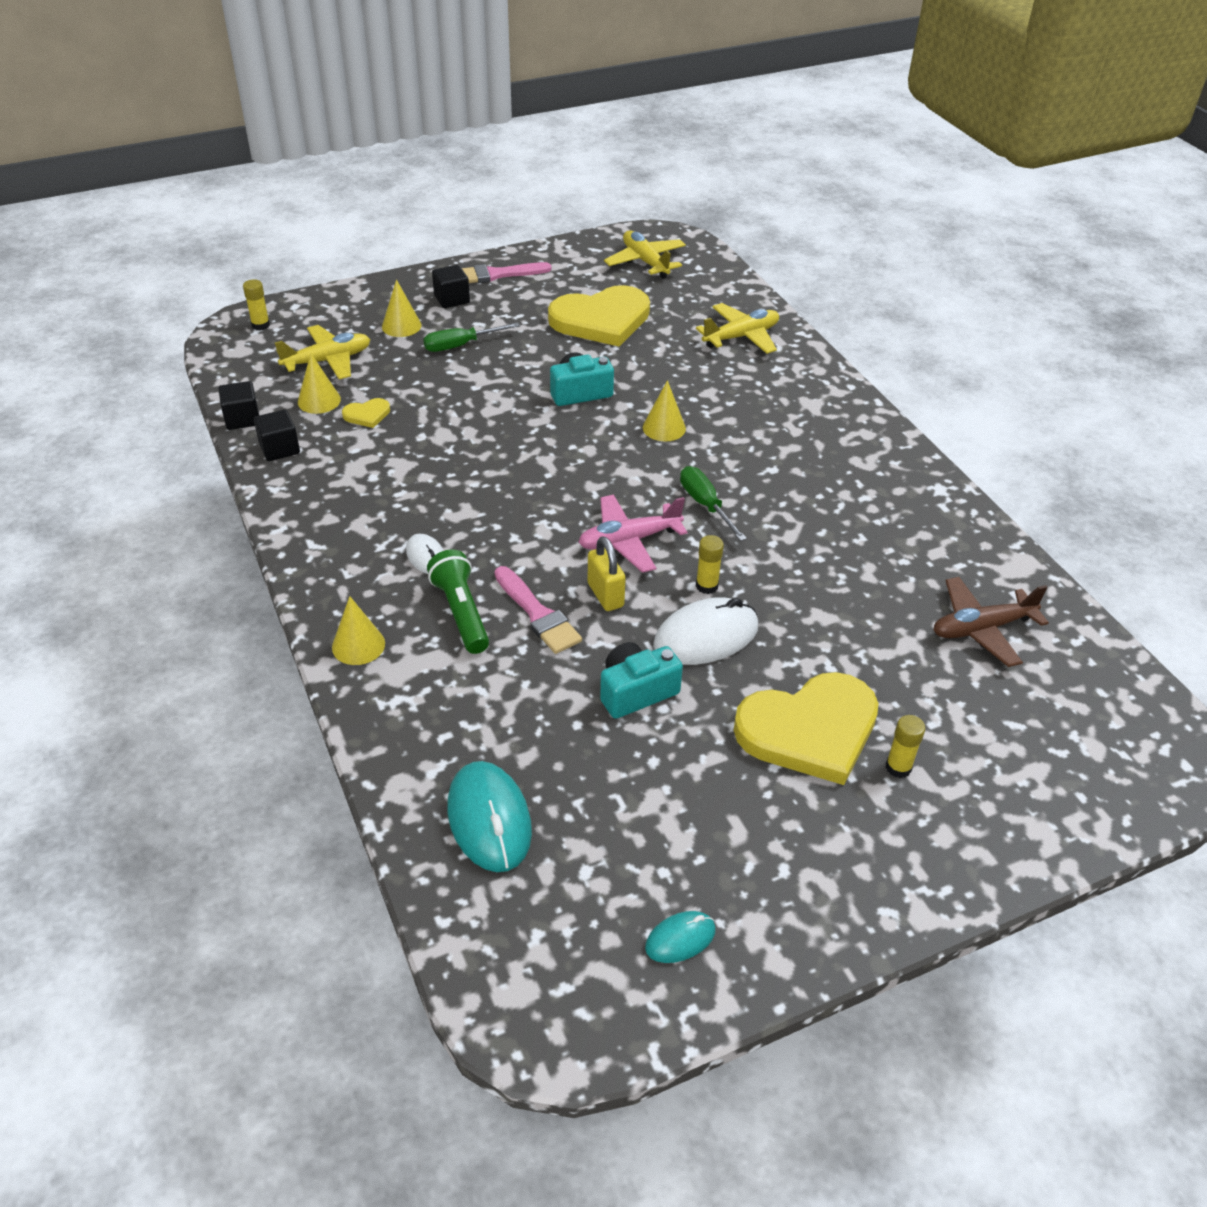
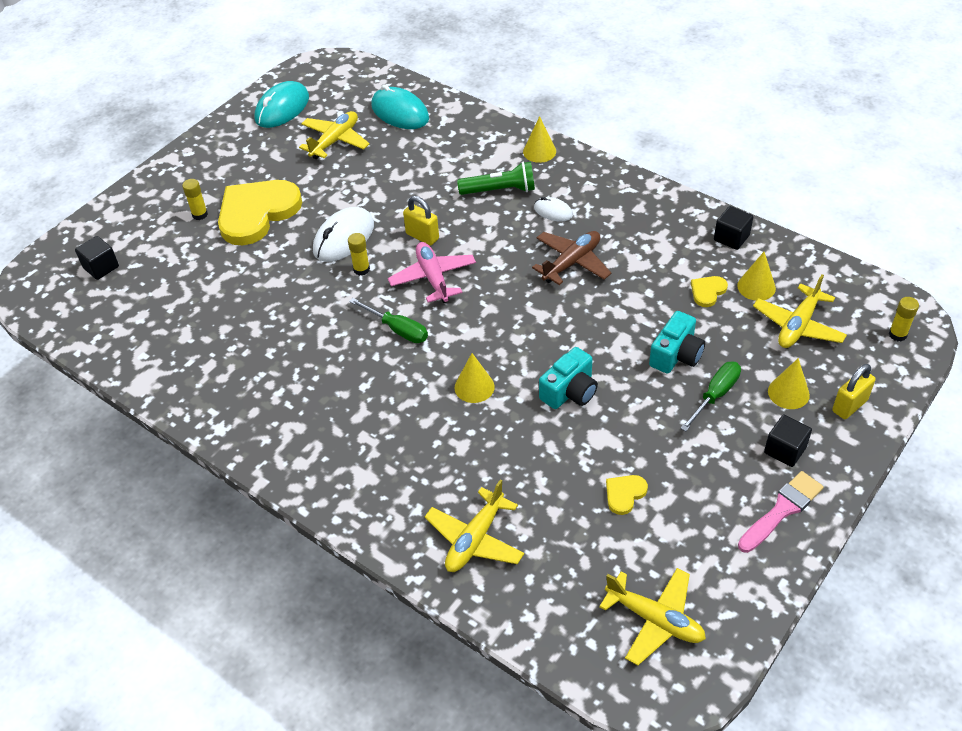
camera: 155 degrees right, 5 degrees up
(242, 419) = (787, 247): black cube -> black cube (101, 267)
(368, 303) = (849, 406): none -> yellow padlock
(461, 613) = (500, 190): green flashlight -> green flashlight turned 45 degrees counterclockwise
(538, 614) = (454, 208): pink brush -> none
(601, 320) = (624, 494): yellow heart -> yellow heart, size x0.42
(628, 811) = (335, 141): none -> yellow plane
(629, 541) = (433, 278): pink plane -> pink plane turned 60 degrees counterclockwise
(636, 692) = (366, 192): turquoise camera -> turquoise camera (676, 355)
(680, 939) = (282, 108): turquoise mouse -> turquoise mouse, size x1.84
(981, 629) = (164, 318): brown plane -> brown plane (571, 263)

